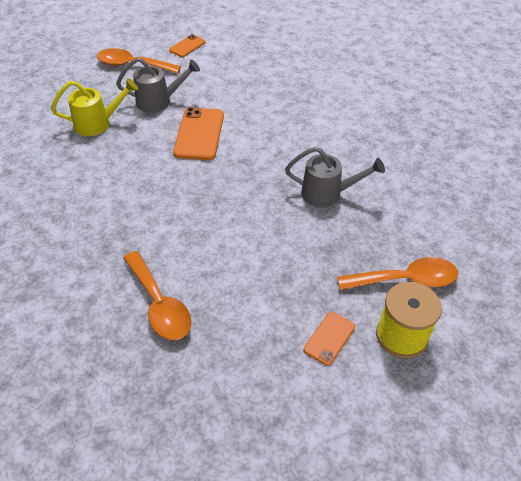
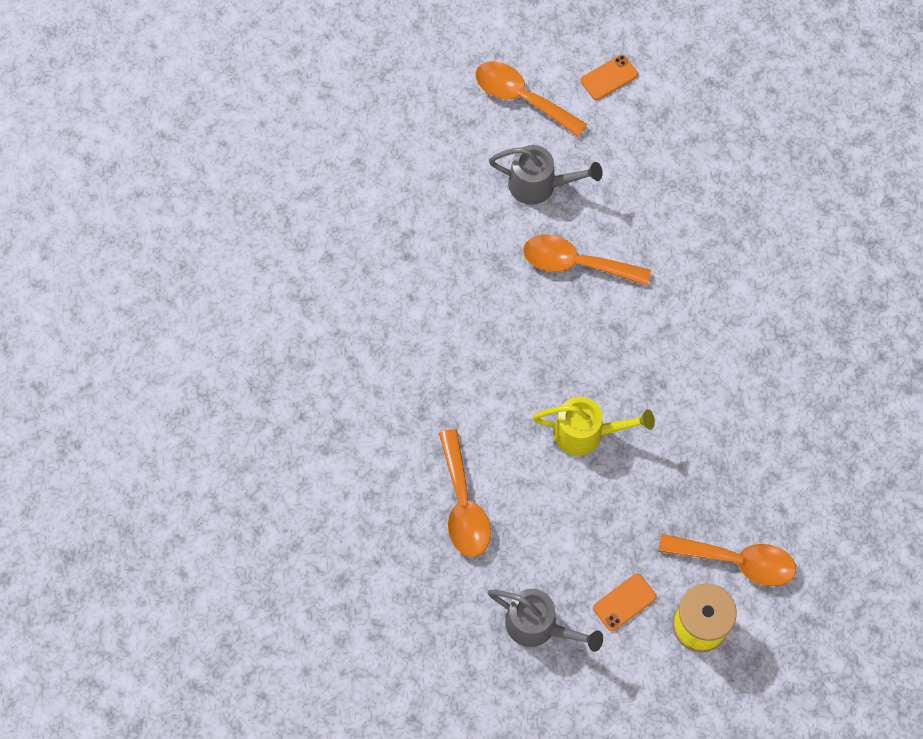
camera: 20 degrees right, 20 degrees up
(97, 124) = (451, 204): yellow watering can -> yellow watering can (586, 433)
(199, 134) = (575, 263): orange phone -> orange spoon
(327, 194) = (700, 413): grey watering can -> grey watering can (538, 625)

